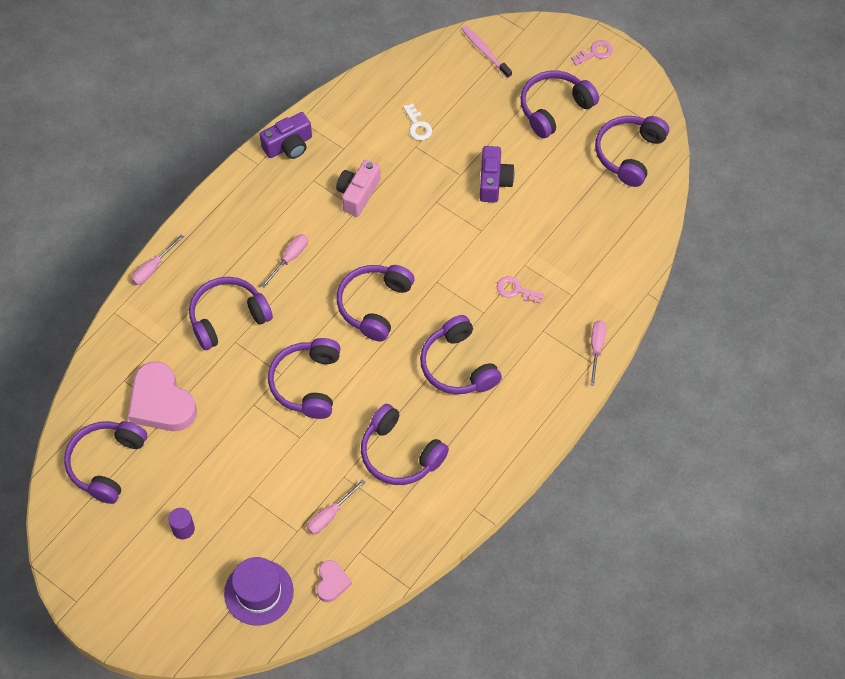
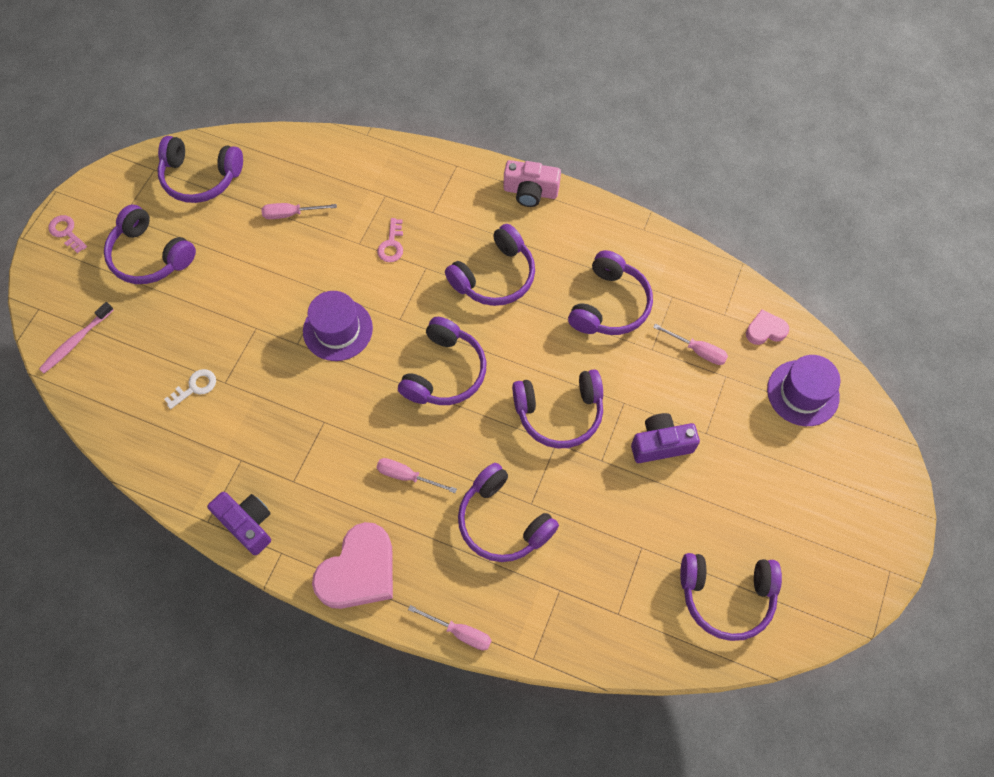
camera: 105 degrees left, 5 degrees up
(161, 402) = (631, 560): pink heart -> pink heart (359, 571)
(183, 529) = (767, 487): purple cylinder -> none
(358, 194) = (303, 427): pink camera -> pink camera (530, 192)
(374, 305) = (445, 372): purple headphones -> purple headphones turned 75 degrees counterclockwise
(440, 233) = (338, 329): none -> purple hat
(494, 182) = (259, 293): purple camera -> purple camera (660, 444)
(596, 348) = (440, 164): pink screwdriver -> pink screwdriver (291, 214)

